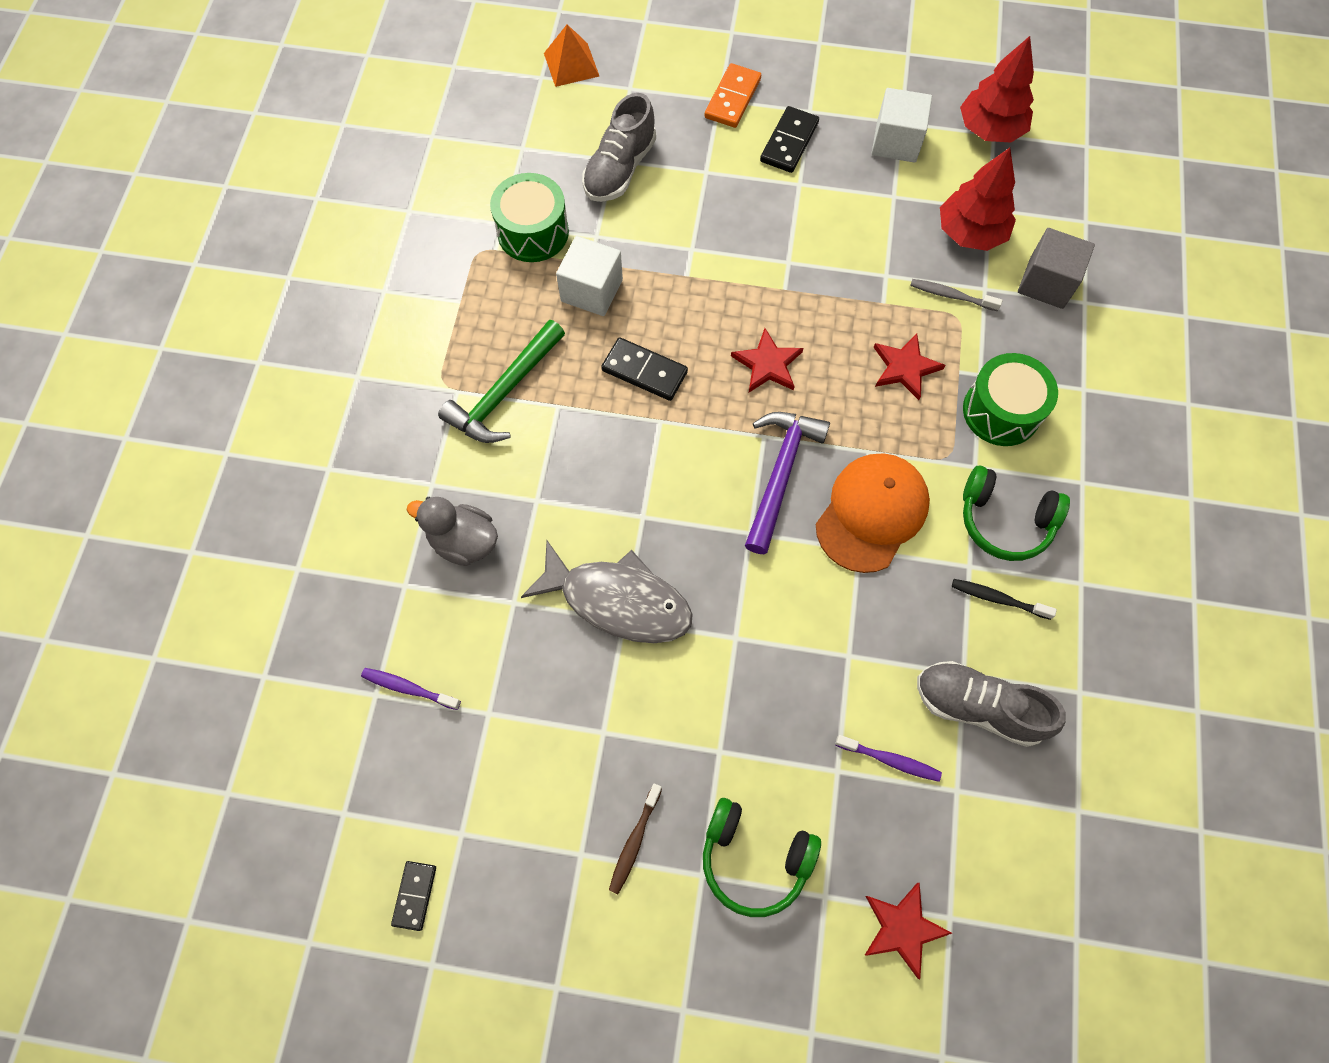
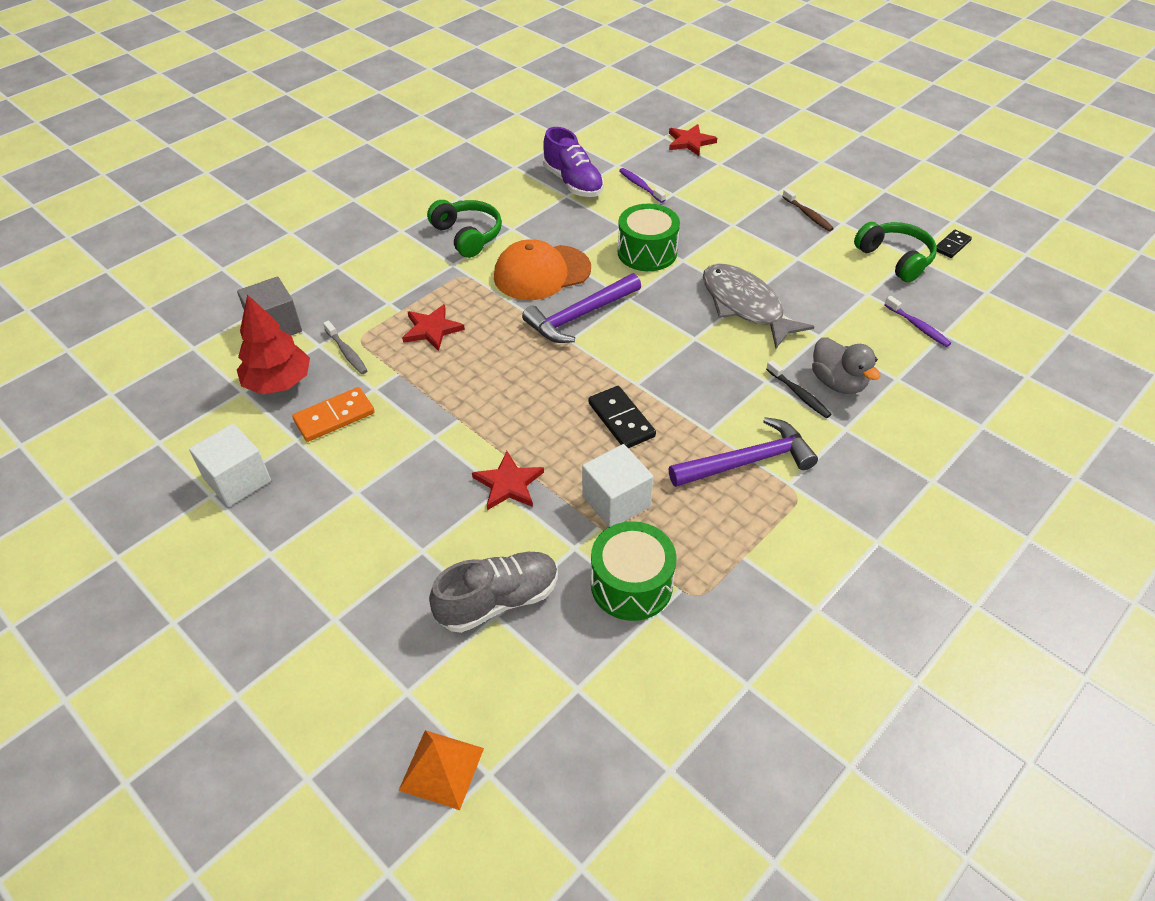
camera: 145 degrees left, 20 degrees down
(505, 393) = (747, 461): green hammer -> purple hammer
(634, 841) = (808, 215): brown toothbrush -> brown toothbrush turned 90 degrees clockwise
(733, 98) = (321, 611): orange domino -> orange domino (334, 417)
(754, 858) = (745, 186): green headphones -> green headphones (895, 259)
(767, 364) = (524, 378): red star -> red star (508, 484)
(789, 142) = (322, 534): black domino -> none
(978, 707) = (573, 183): grey shoe -> purple shoe
(990, 130) = (156, 446): red tree -> none
(997, 599) = (513, 211): black toothbrush -> black toothbrush (799, 394)
(1001, 411) = (402, 279): green drum -> green drum (647, 252)

